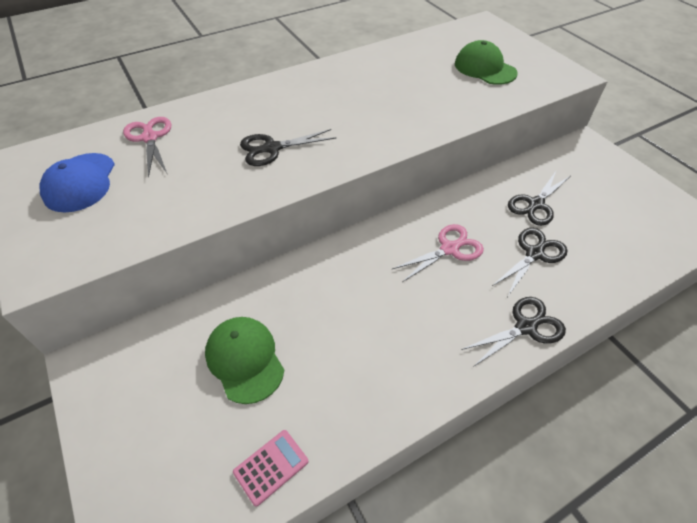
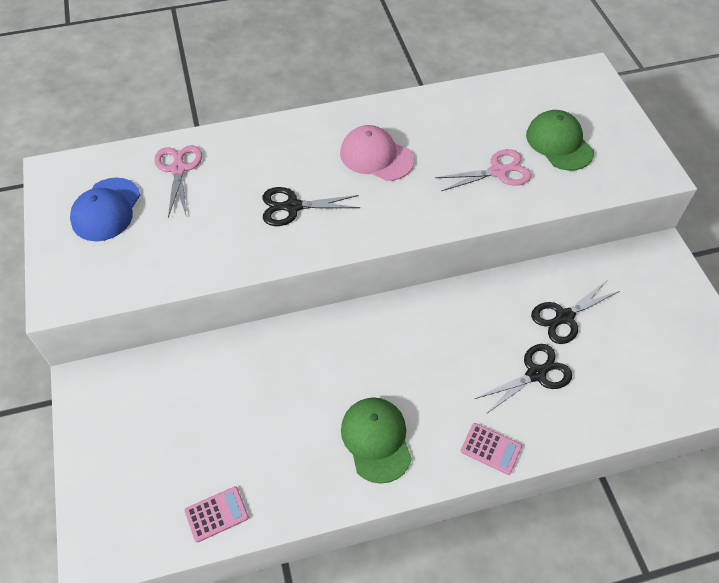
camera: 15 degrees right, 5 degrees up
(245, 359) = (218, 414): green cap -> green cap (376, 439)
(335, 100) = (376, 156): none -> pink cap
(449, 249) = (449, 348): pink scissors -> pink scissors (498, 171)
(525, 327) = (491, 449): black scissors -> pink calculator

